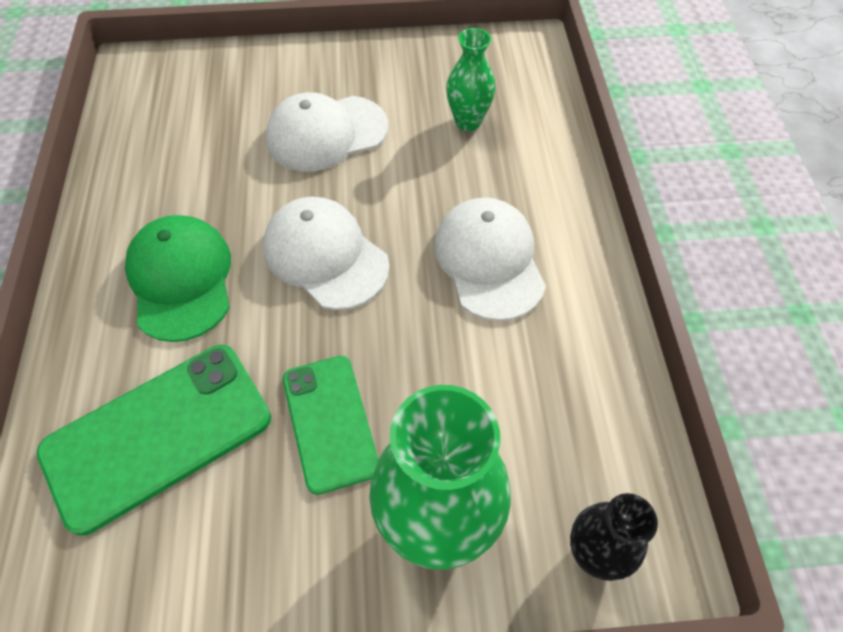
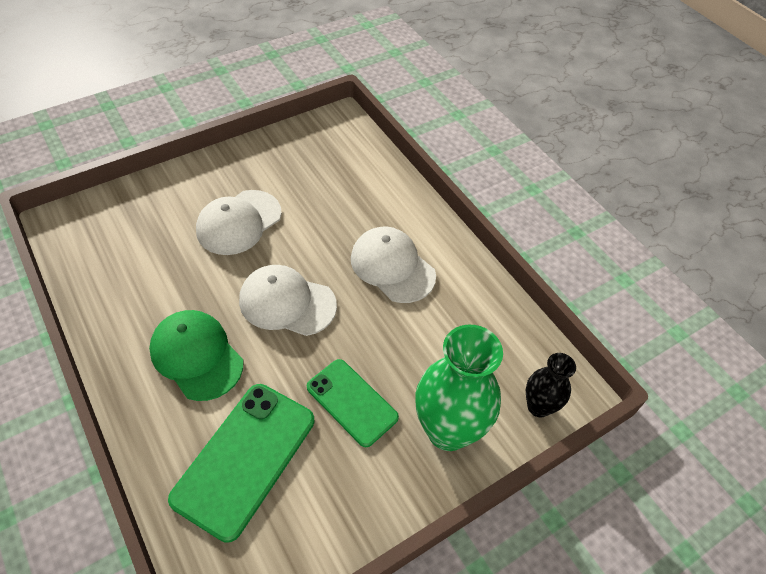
camera: 30 degrees left, 5 degrees down
(468, 121) = (329, 183): green vase -> none

